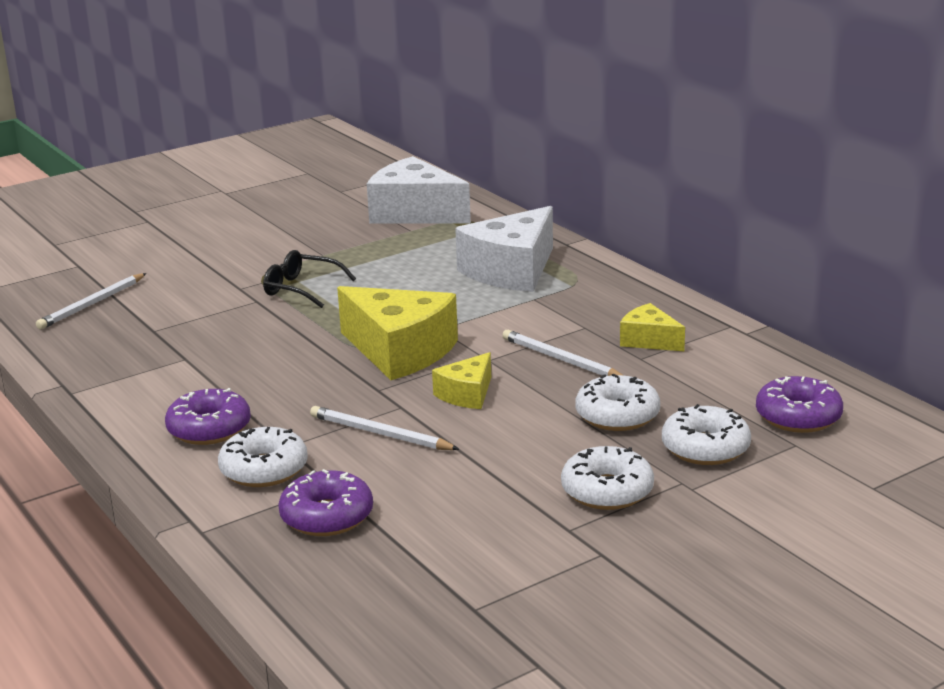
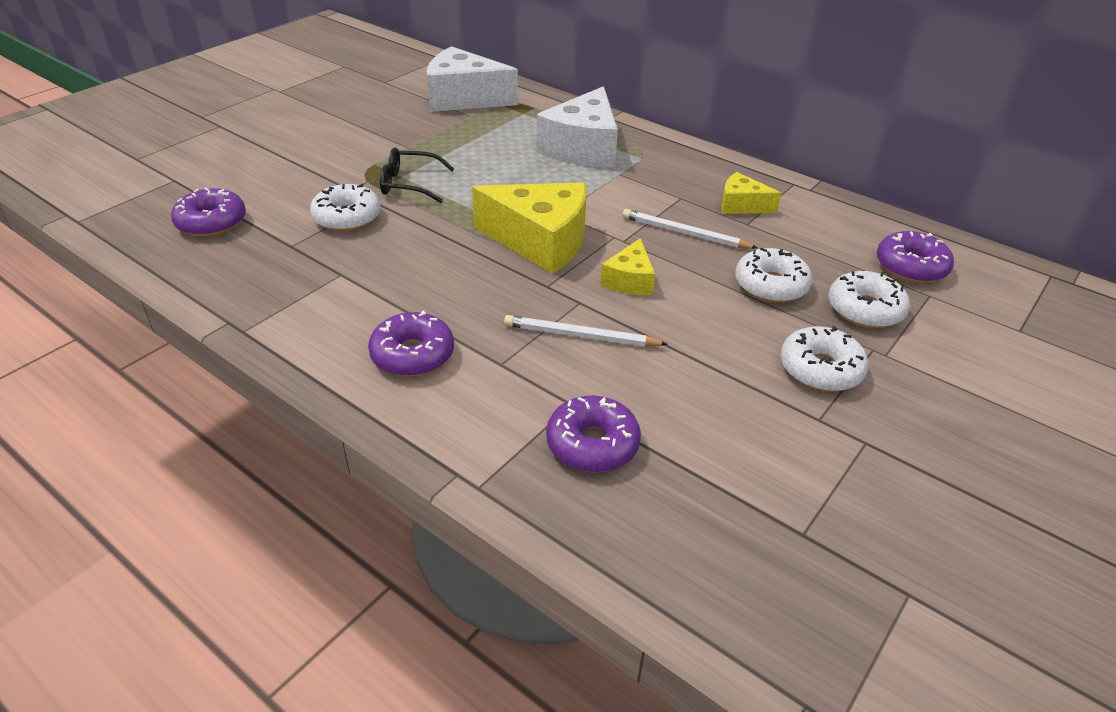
camera: 20 degrees left, 15 degrees up
(92, 304) = (211, 222): white pencil -> purple donut
(264, 469) = (496, 396): white donut -> white donut (347, 217)

